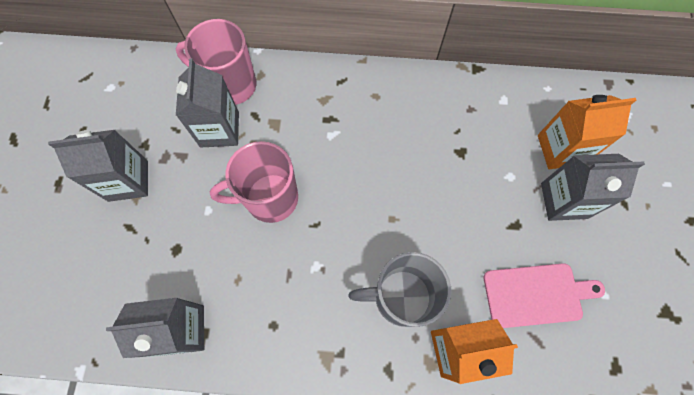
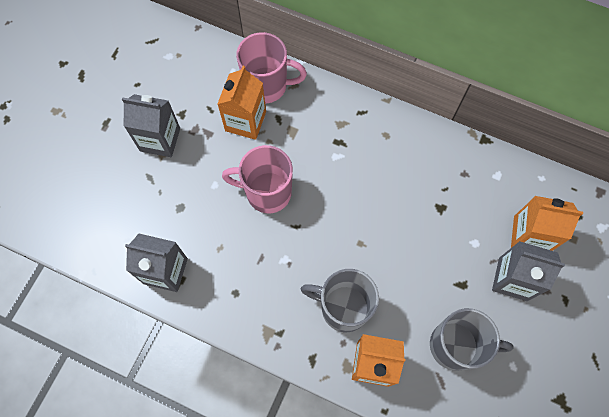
camera: 20 degrees right, 0 degrees up
(219, 129) = (245, 121): grey carton -> orange carton
(231, 85) = (267, 86): pink mug -> pink mug turned 150 degrees clockwise
(536, 294) = (455, 346): pink cutting board -> grey mug

